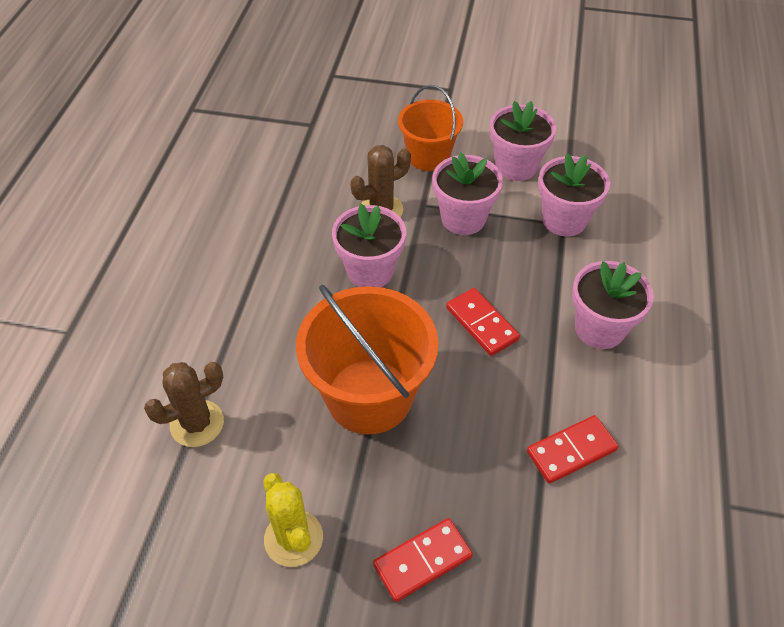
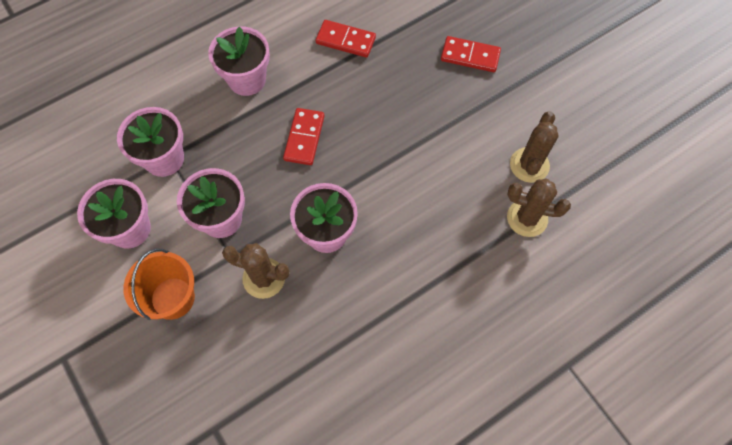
camera: 135 degrees left, 15 degrees up
(237, 481) = (529, 165): none -> brown cactus
(293, 538) = (523, 113): yellow cactus -> none
(369, 396) = (414, 151): orange bucket -> none

